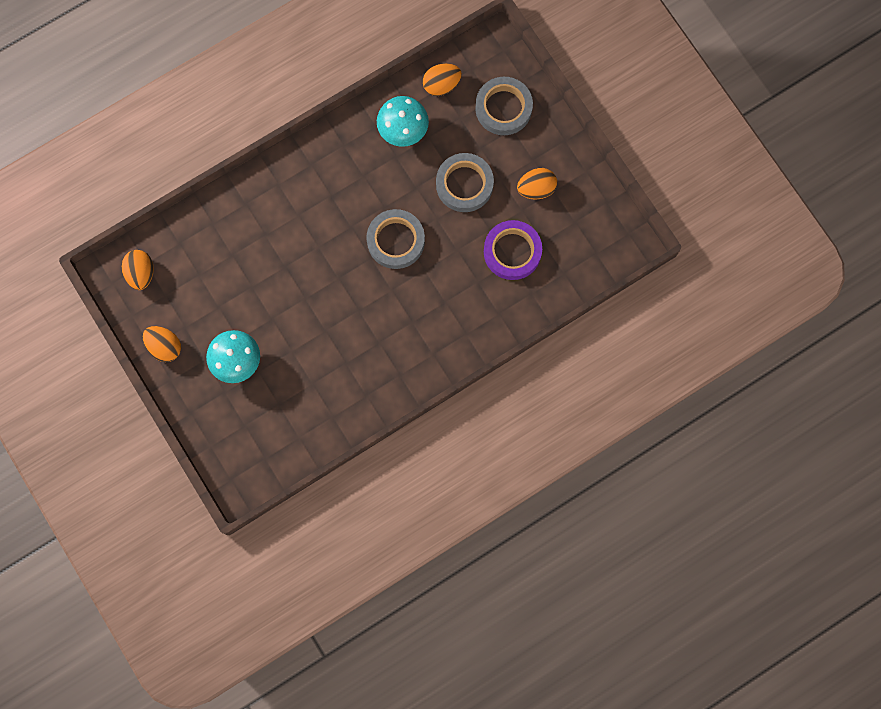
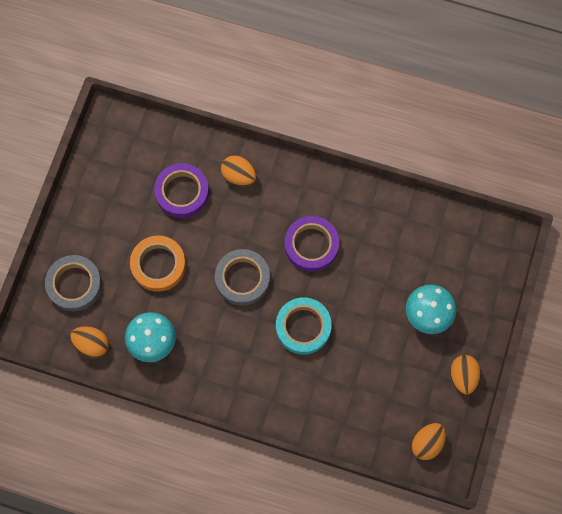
camera: 130 degrees left, 5 degrees down
(314, 255) = (303, 327): none -> turquoise tape
(376, 318) = (311, 245): none -> purple tape
(464, 184) = (158, 265): grey tape -> orange tape
(536, 188) = (120, 213): orange egg -> orange egg (239, 176)

